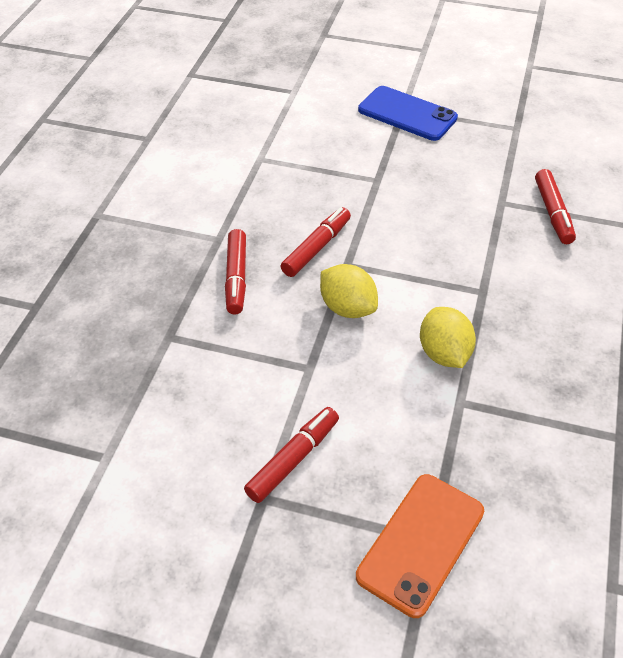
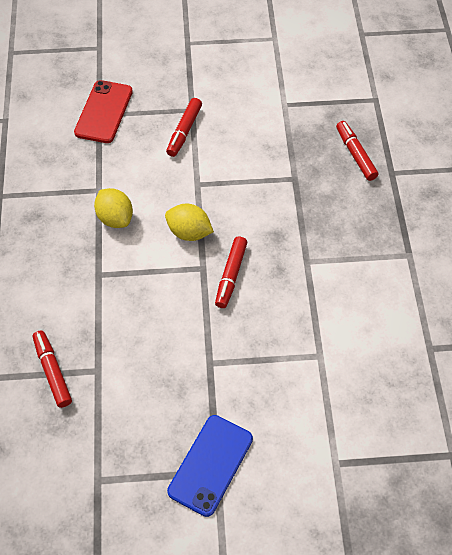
camera: 160 degrees right, 10 degrees up
(236, 277) = (275, 233): red marker -> red marker (355, 154)
(407, 114) = (210, 465): blue phone -> blue phone turned 75 degrees counterclockwise
(420, 543) = (104, 112): orange phone -> red phone

